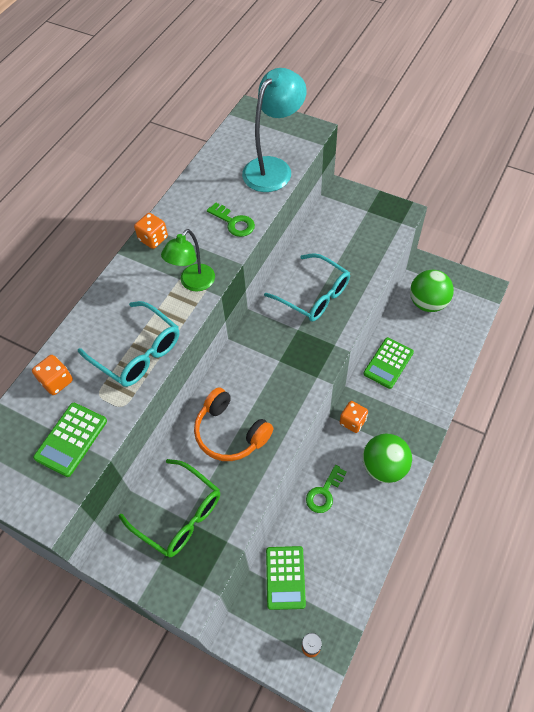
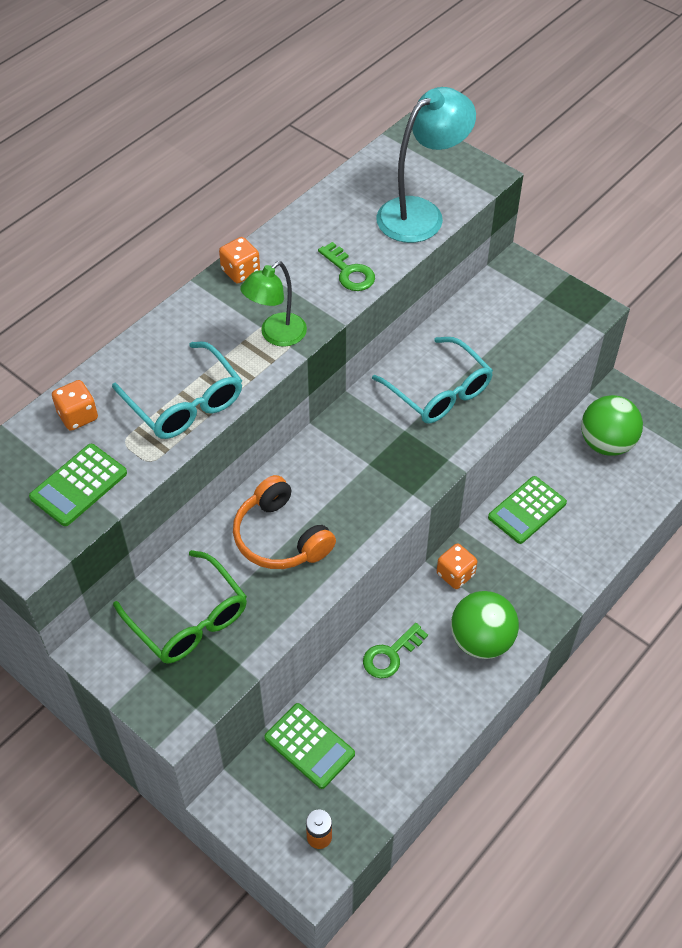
camera: 10 degrees right, 5 degrees down
(285, 577) = (309, 746): green calculator -> green calculator turned 60 degrees counterclockwise

